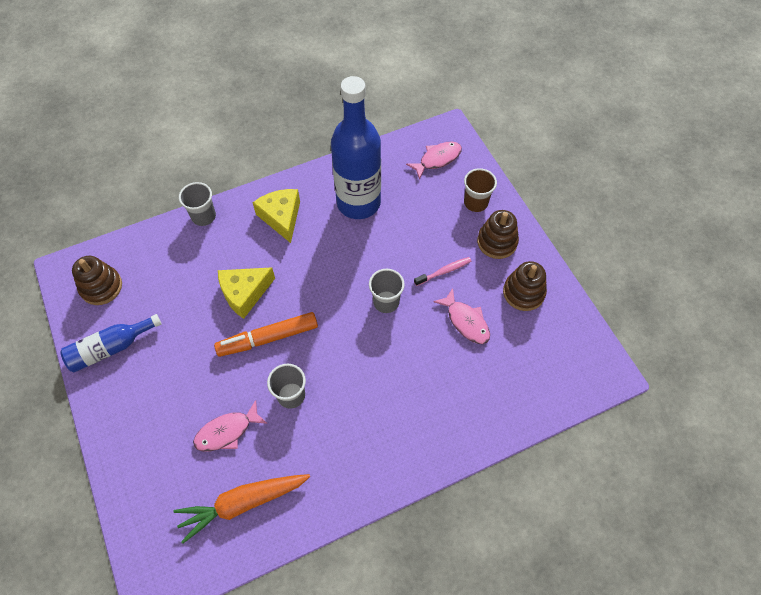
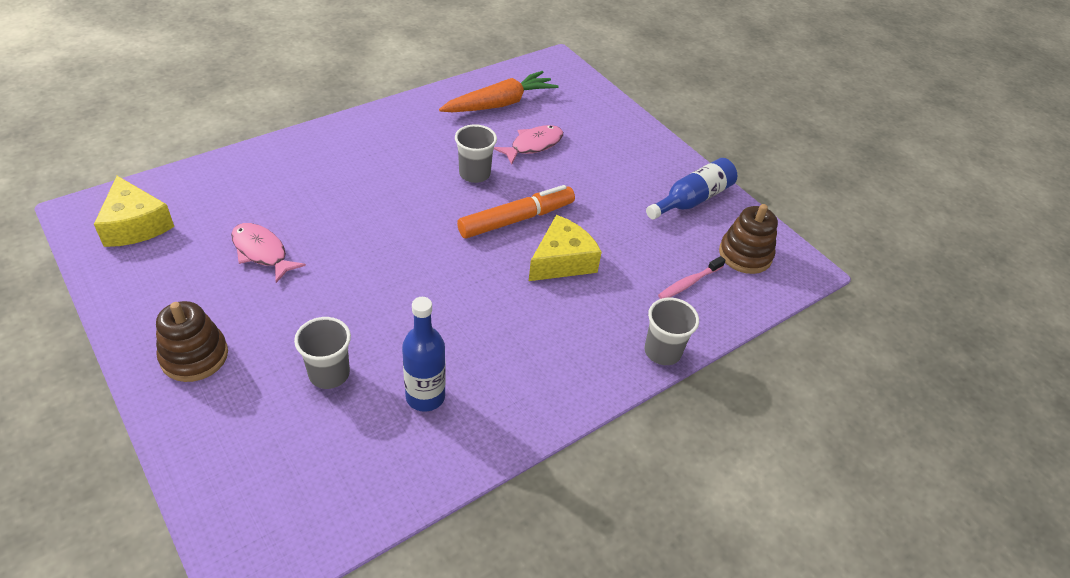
camera: 165 degrees right, 15 degrees down
(281, 217) = (544, 361): yellow cheese -> yellow cheese (135, 225)
(358, 203) = (425, 396): blue bottle -> blue bottle, size x0.53
(386, 302) = (371, 265): grey cup -> grey cup (329, 374)
(437, 159) = (281, 497): pink fish -> none
(444, 271) = (286, 308): pink toothbrush -> pink toothbrush (689, 283)
(475, 203) = (218, 417): brown cup -> none
(523, 292) = (170, 291): brown stacking toy -> none

